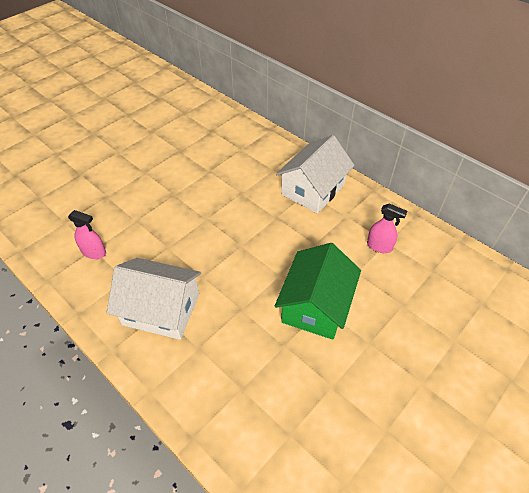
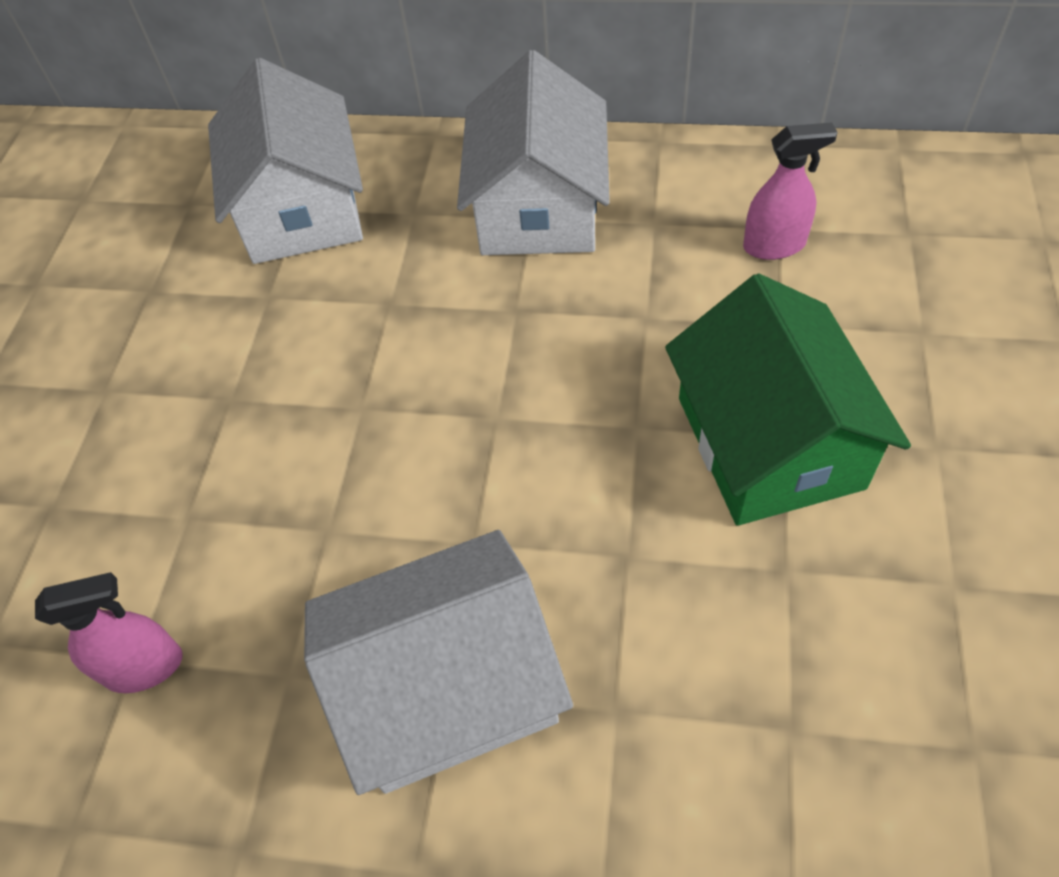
camera: 30 degrees left, 5 degrees up
(241, 150) = (301, 209): none -> white house

